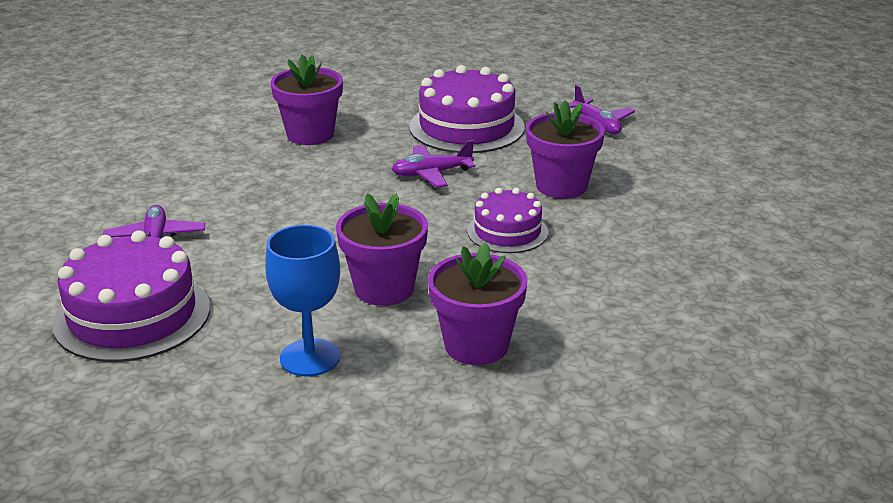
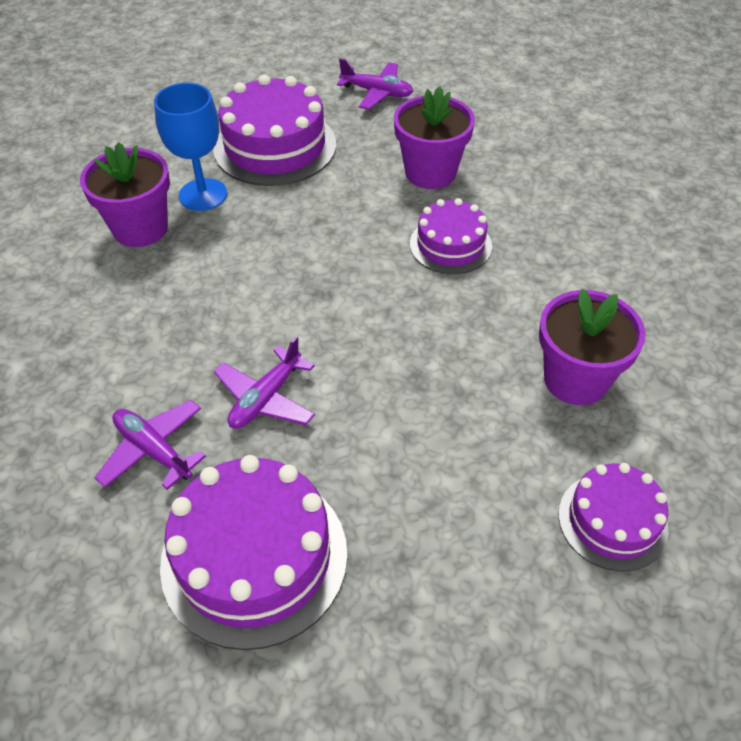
camera: 40 degrees left, 20 degrees up
(310, 358) = (473, 486): blue goblet -> blue goblet (203, 195)
(373, 428) = (612, 521): none -> purple cake
(384, 289) = (435, 368): purple flower pot -> none
(431, 174) = (311, 216): purple plane -> purple plane (266, 398)

